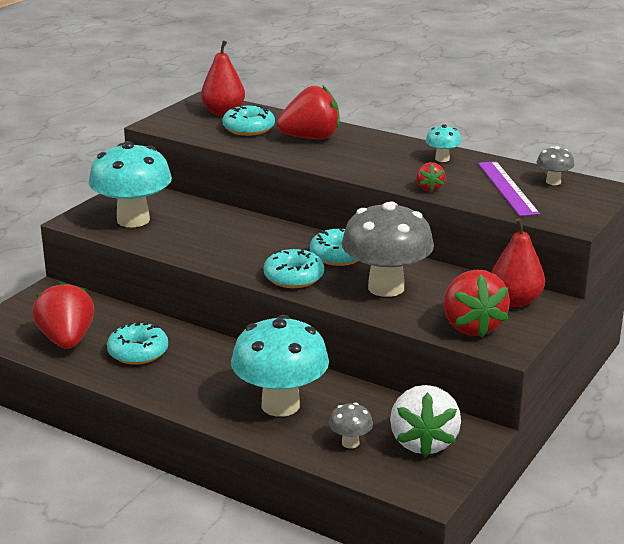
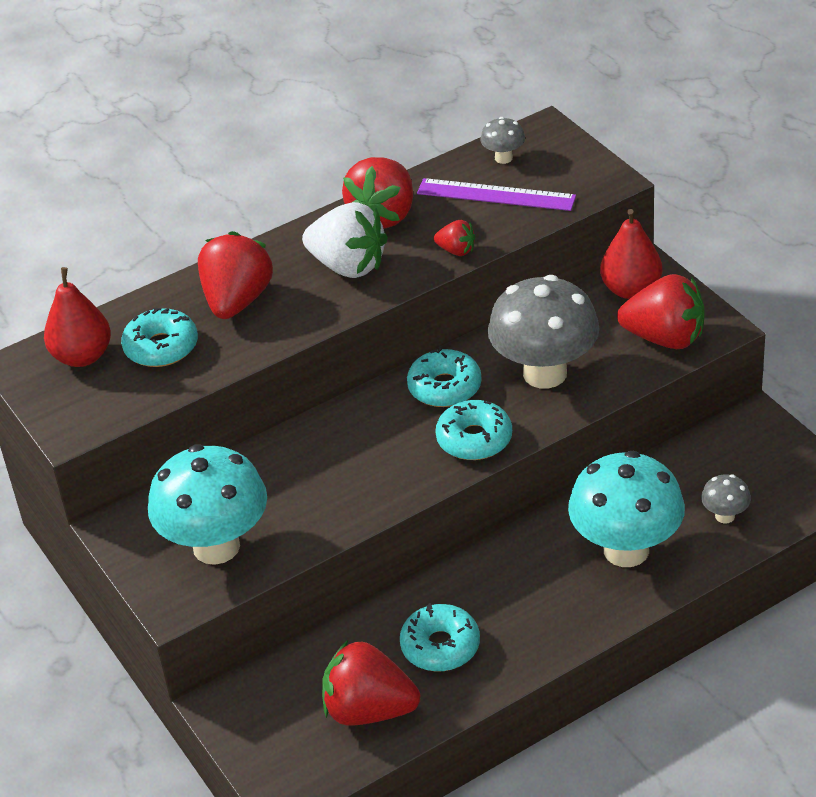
camera: 60 degrees left, 15 degrees up
(423, 442) = (750, 462): white strawberry -> white strawberry (348, 266)
(442, 159) = (383, 215): turquoise mushroom -> red strawberry

